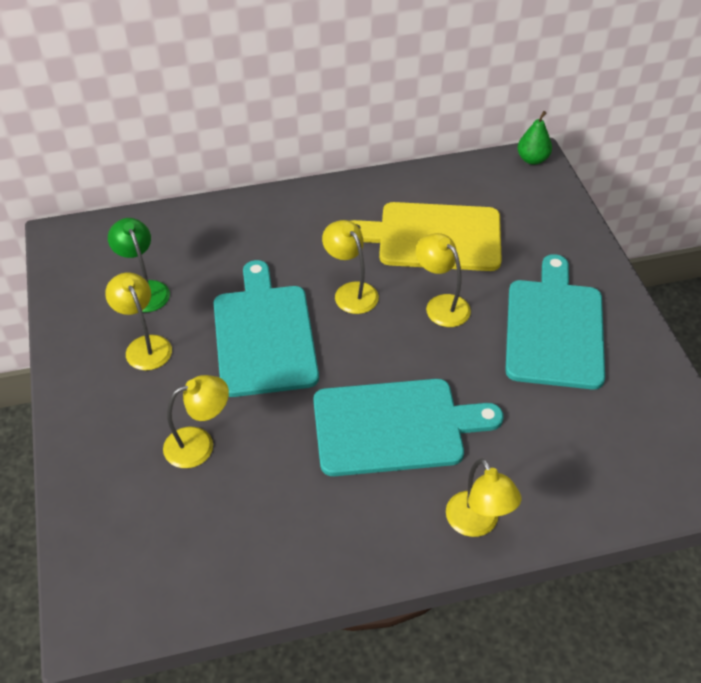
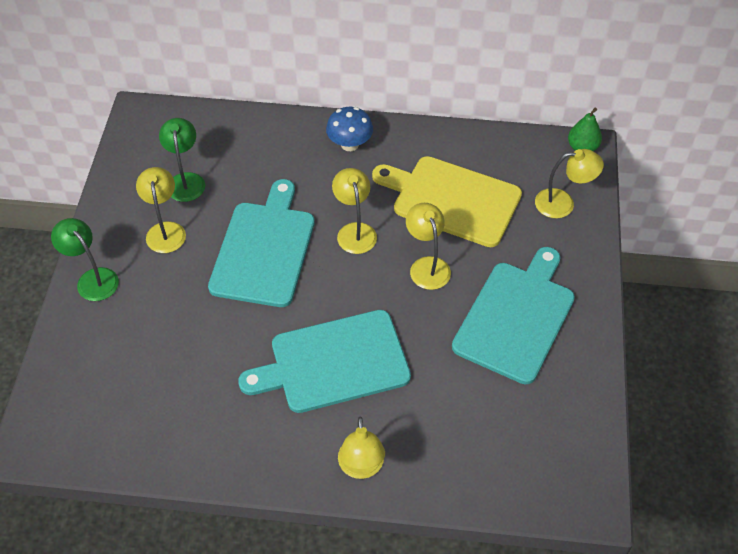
camera: 20 degrees right, 5 degrees up
(83, 418) = (92, 278): none -> green lamp
(199, 444) = (171, 328): yellow lamp -> yellow lamp (563, 203)
(304, 212) = (350, 144): none -> blue mushroom
(394, 426) = (334, 363): turquoise cutting board -> turquoise cutting board turned 150 degrees clockwise

